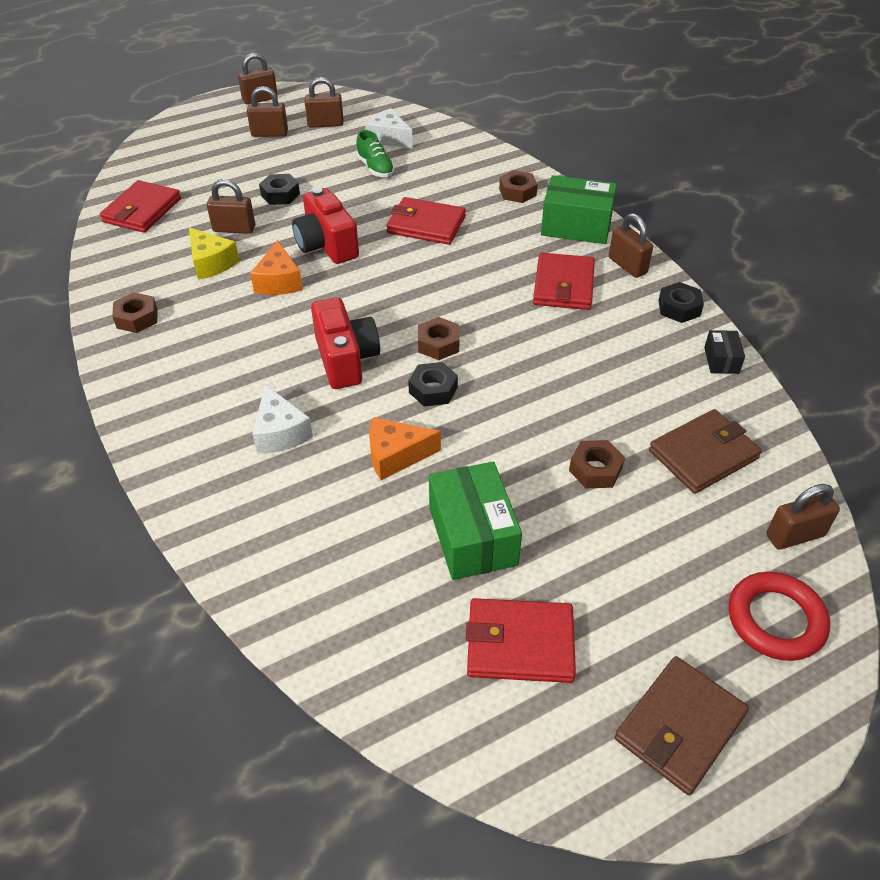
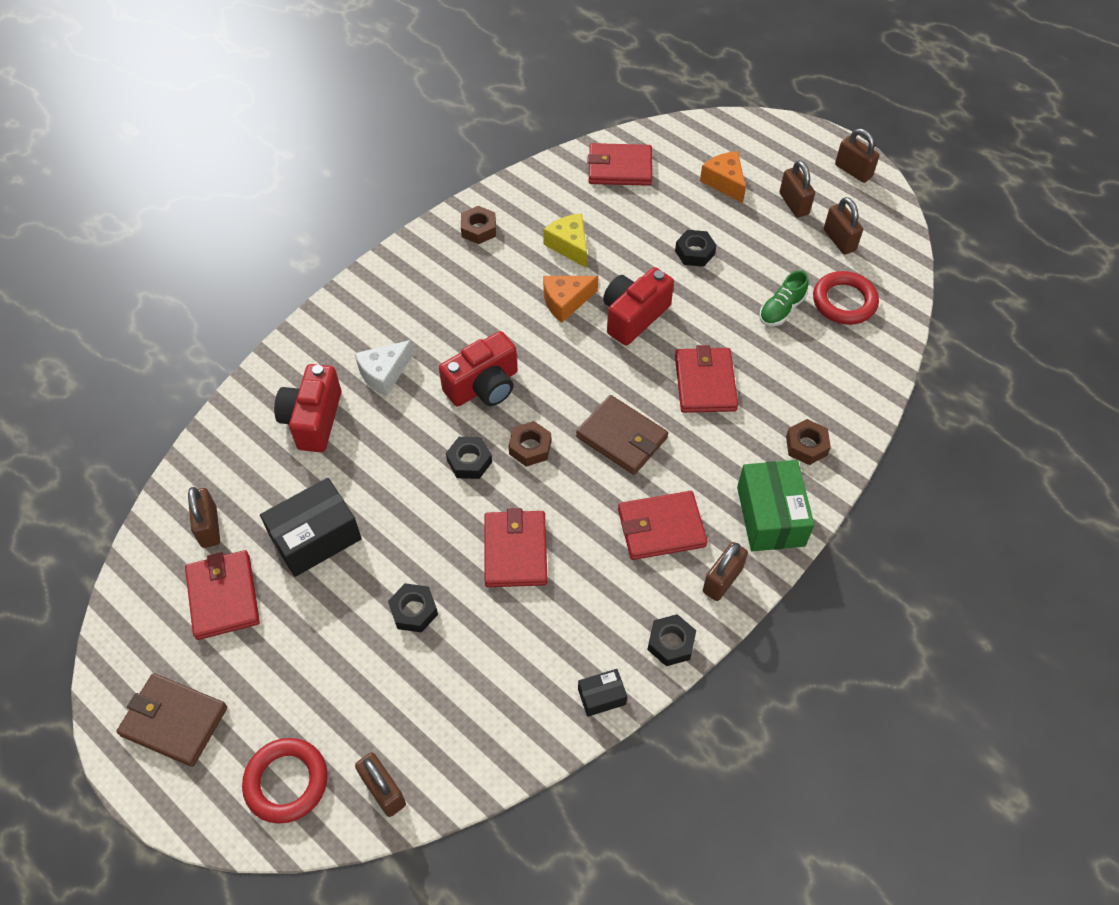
camera: 70 degrees right, 10 degrees up
(211, 263) = (569, 245): yellow cheese -> yellow cheese turned 120 degrees clockwise
(234, 229) = (625, 241): brown padlock -> brown padlock (209, 527)
(307, 508) = (313, 420): none -> red camera
(389, 138) = (844, 301): white cheese -> red ring
(396, 455) = (384, 459): orange cheese -> orange cheese (724, 182)
(472, 536) = (315, 537): green box -> black box
(552, 380) = (515, 551): none -> red wallet
(595, 469) = (414, 611): brown nut -> black nut
(703, 454) = (461, 698): brown wallet -> brown wallet (622, 437)

